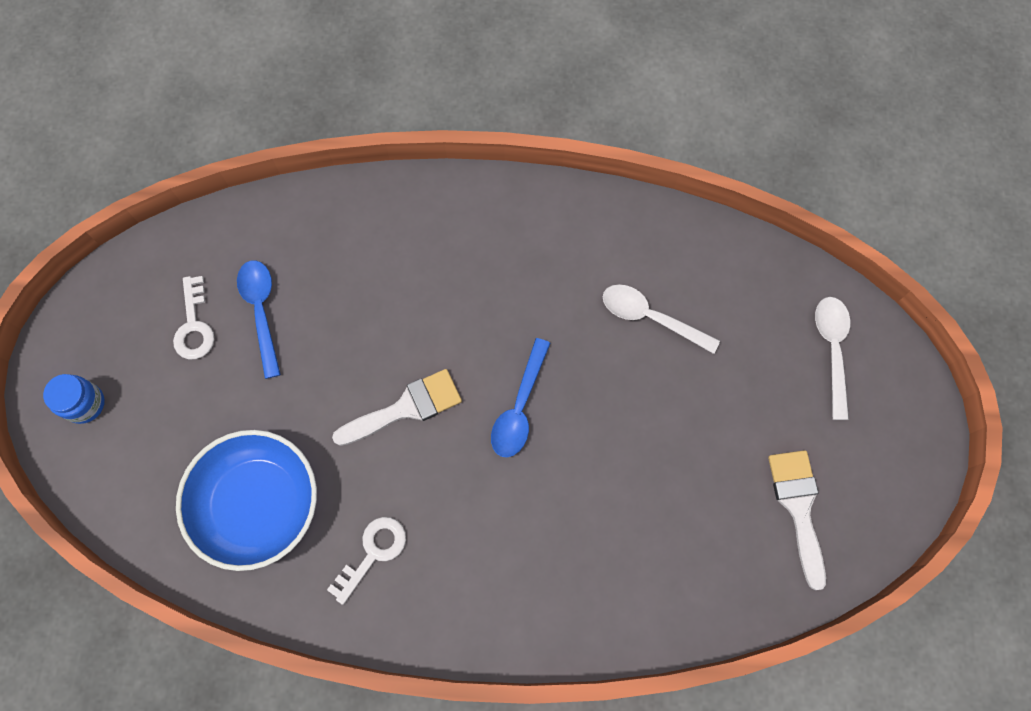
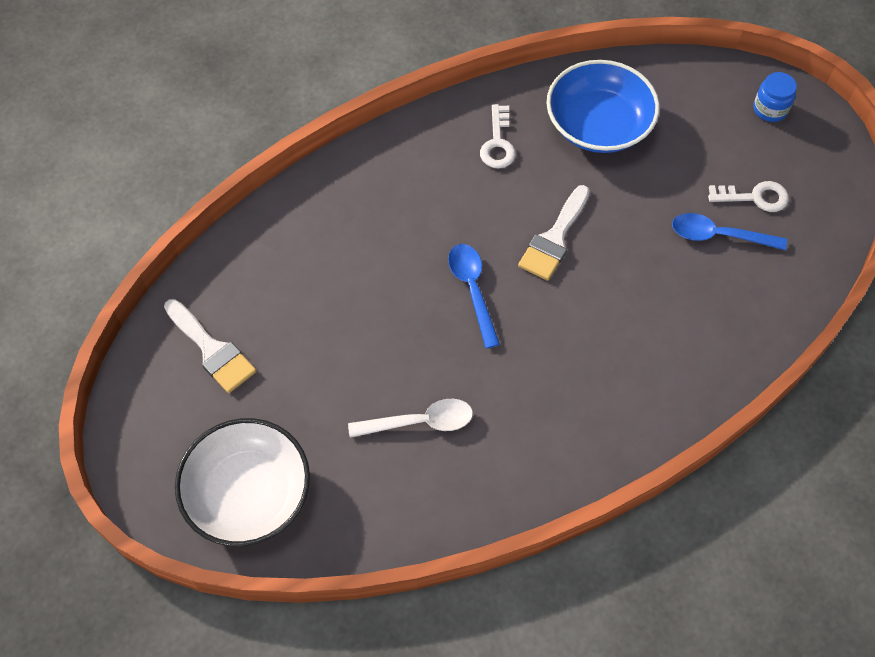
camera: 145 degrees right, 10 degrees down
(194, 325) = (754, 197): white key -> white key turned 135 degrees clockwise
(261, 311) = (718, 235): blue spoon -> blue spoon turned 150 degrees clockwise
(832, 350) = (248, 493): white spoon -> white bowl

